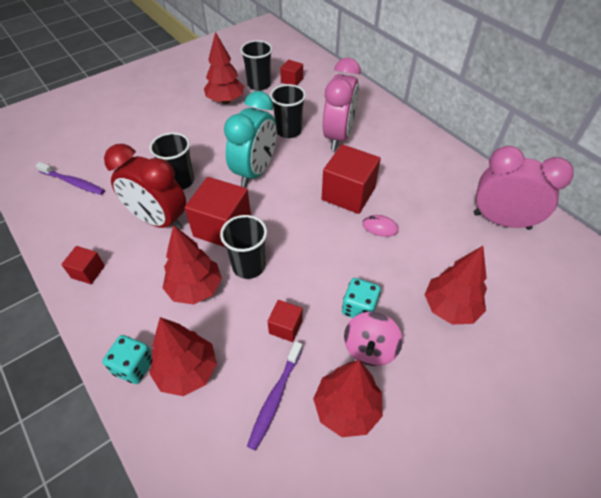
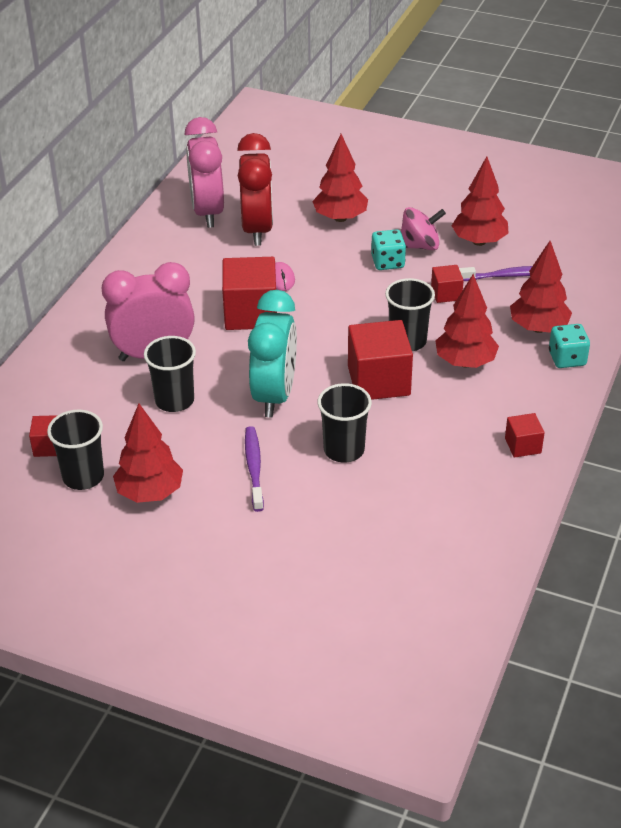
camera: 120 degrees left, 10 degrees down
(73, 183) = (431, 546): purple toothbrush -> purple toothbrush (254, 468)
(159, 220) = (414, 433): red clock -> red clock (257, 229)
(255, 172) = (274, 395): turquoise clock -> turquoise clock turned 105 degrees clockwise

